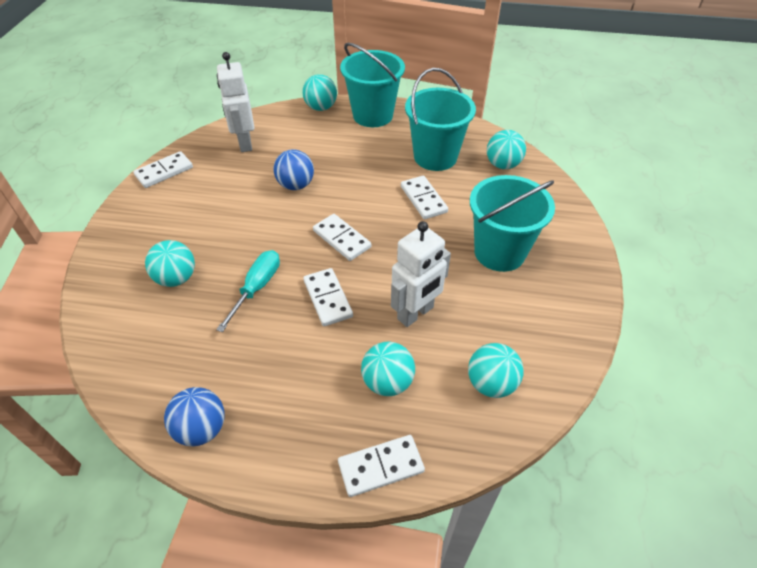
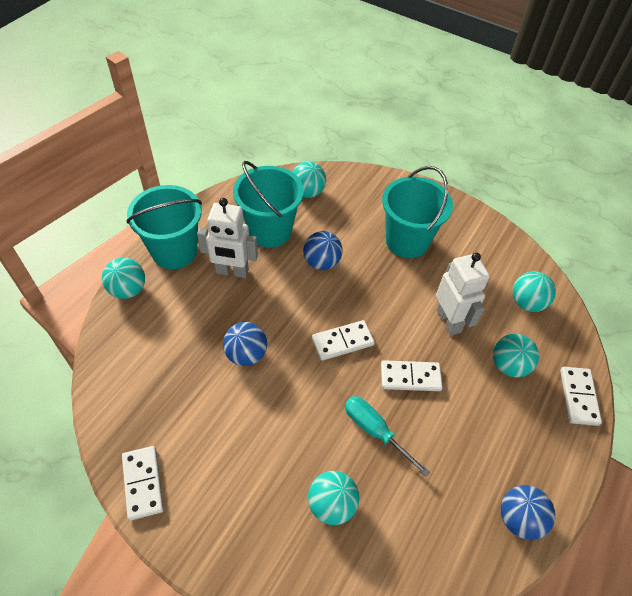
camera: 70 degrees left, 5 degrees up
(245, 143) = (143, 382): white robot -> white robot (232, 272)
(423, 199) = (321, 262): white domino -> blue ball

